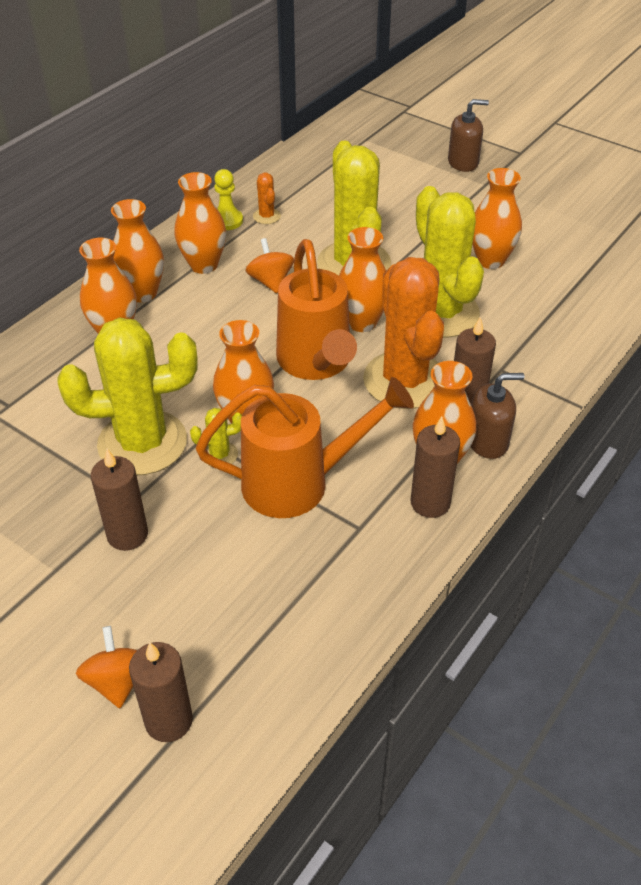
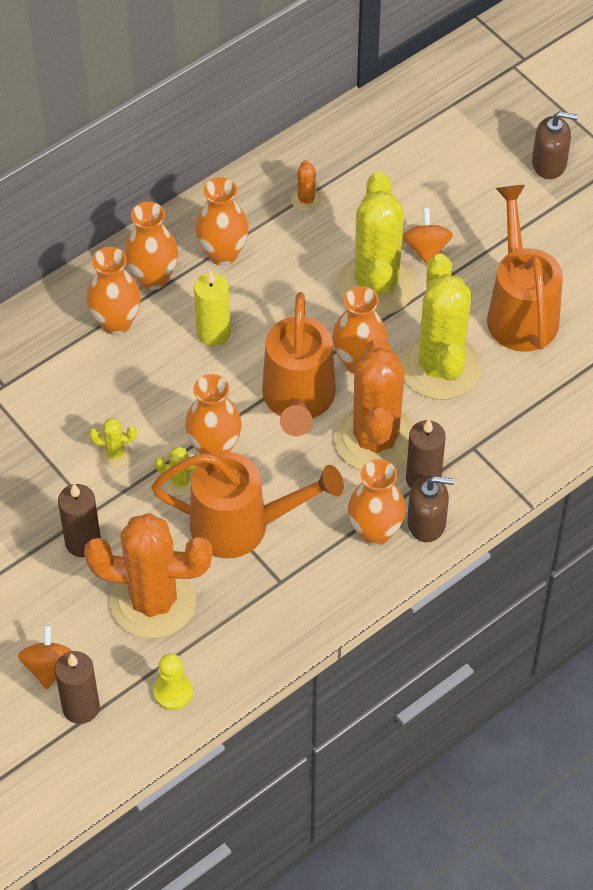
camera: 15 degrees right, 10 degrees up
(142, 443) = (115, 453): yellow cactus -> yellow cactus, size x0.40
(214, 325) = (213, 333): none -> yellow candle
(224, 579) = (153, 601): none -> orange cactus
(227, 221) = (263, 197): yellow pawn -> yellow pawn (173, 692)
(270, 281) = (284, 290): orange spinning top -> orange spinning top (426, 249)
(430, 503) = (350, 572): brown candle -> none
(490, 260) = (520, 311): orange vase -> orange watering can

